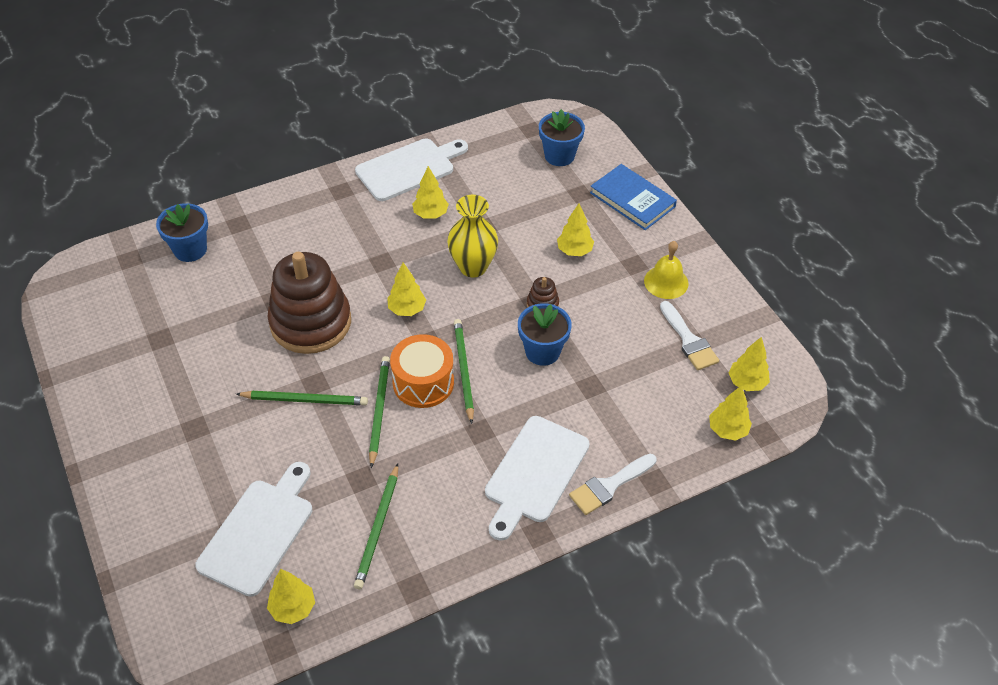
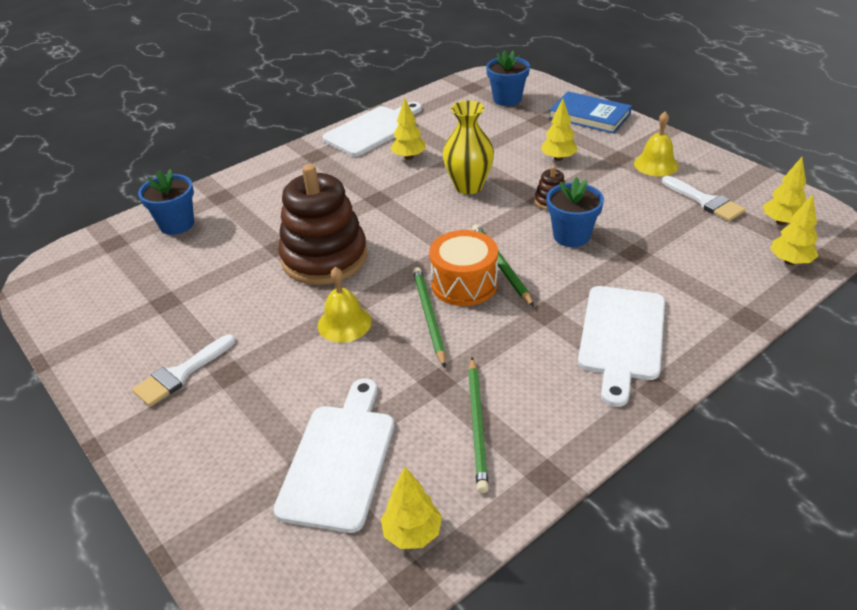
camera: 10 degrees left, 10 degrees down
(305, 400) = (344, 323): green pencil -> yellow bell
(407, 309) = (419, 229): yellow tree -> none
(609, 486) = (705, 331): white brush -> white brush (181, 374)

